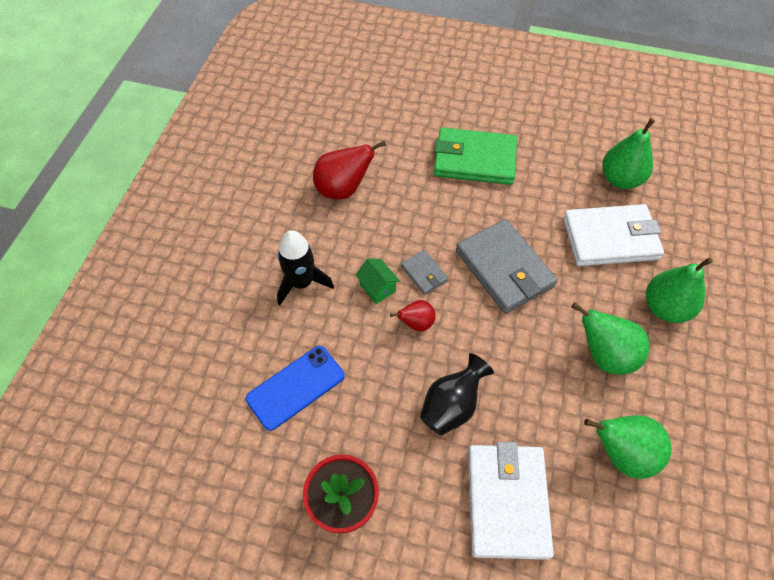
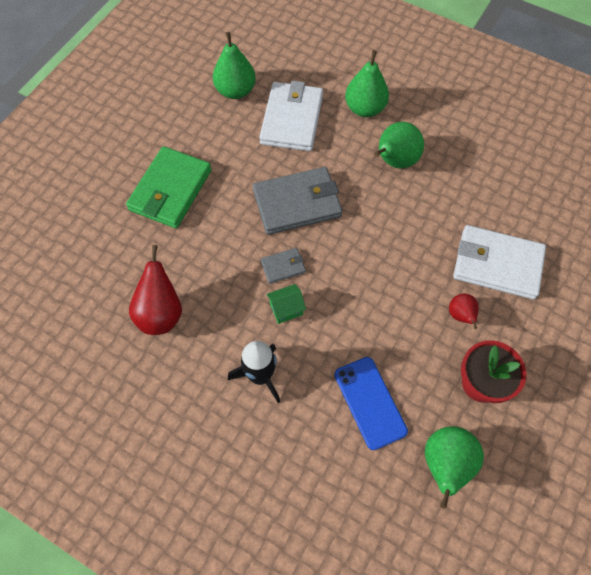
camera: 75 degrees left, 5 degrees up
(416, 323) = (331, 286): red pear -> red pear (461, 315)
(452, 405) = (414, 280): black vase -> none
(621, 453) = (473, 179): green pear -> green pear (445, 465)

